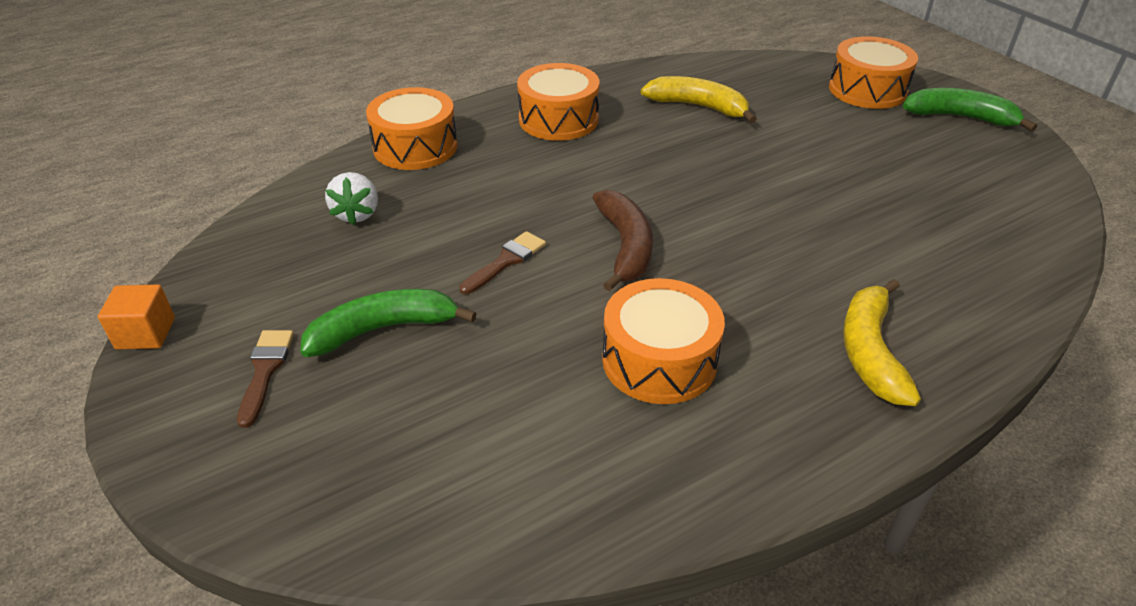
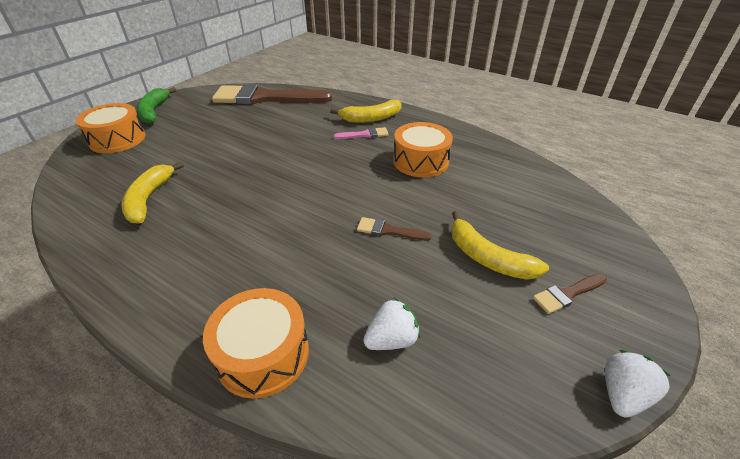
camera: 115 degrees left, 0 degrees up
(145, 333) = (622, 394): orange cube -> white strawberry
(383, 329) = (487, 257): green banana -> yellow banana
(558, 119) = (183, 268): orange drum -> none
(625, 247) = (343, 190): brown banana -> none
(796, 320) = (364, 135): none -> pink brush
(1008, 230) = (265, 98): none -> brown brush

